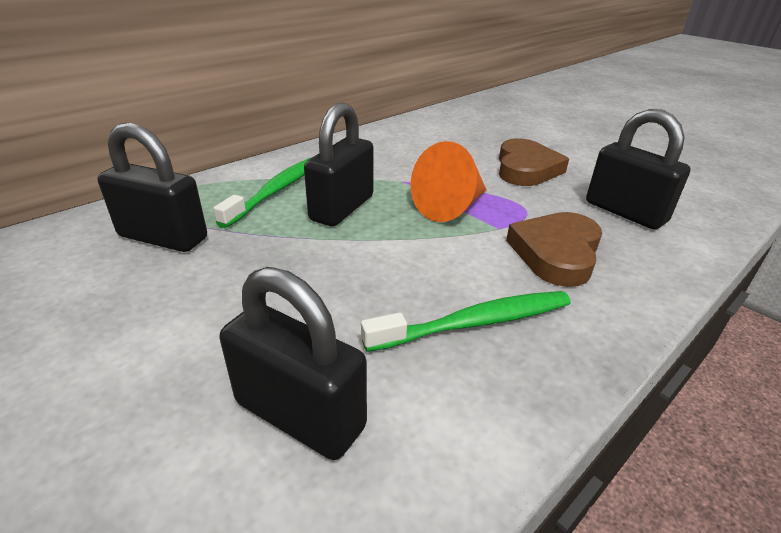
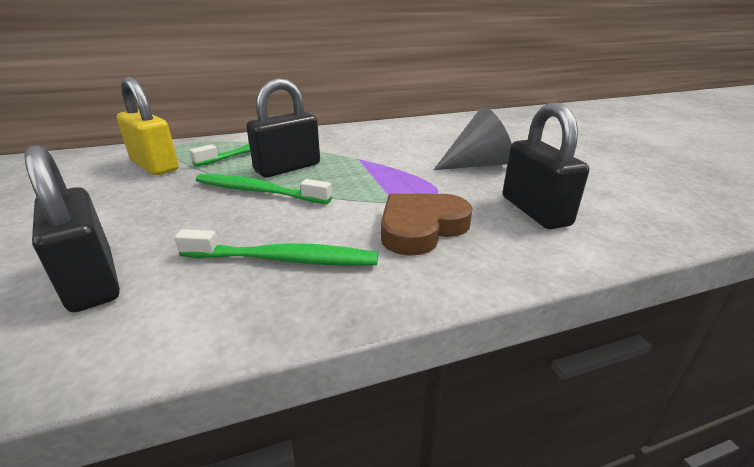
camera: 25 degrees right, 5 degrees down
(163, 237) = (154, 165): black padlock -> yellow padlock
(346, 247) = (258, 191): none -> green toothbrush
(451, 207) = (372, 181): orange cone -> none
(526, 168) = (477, 164): brown heart -> grey cone

